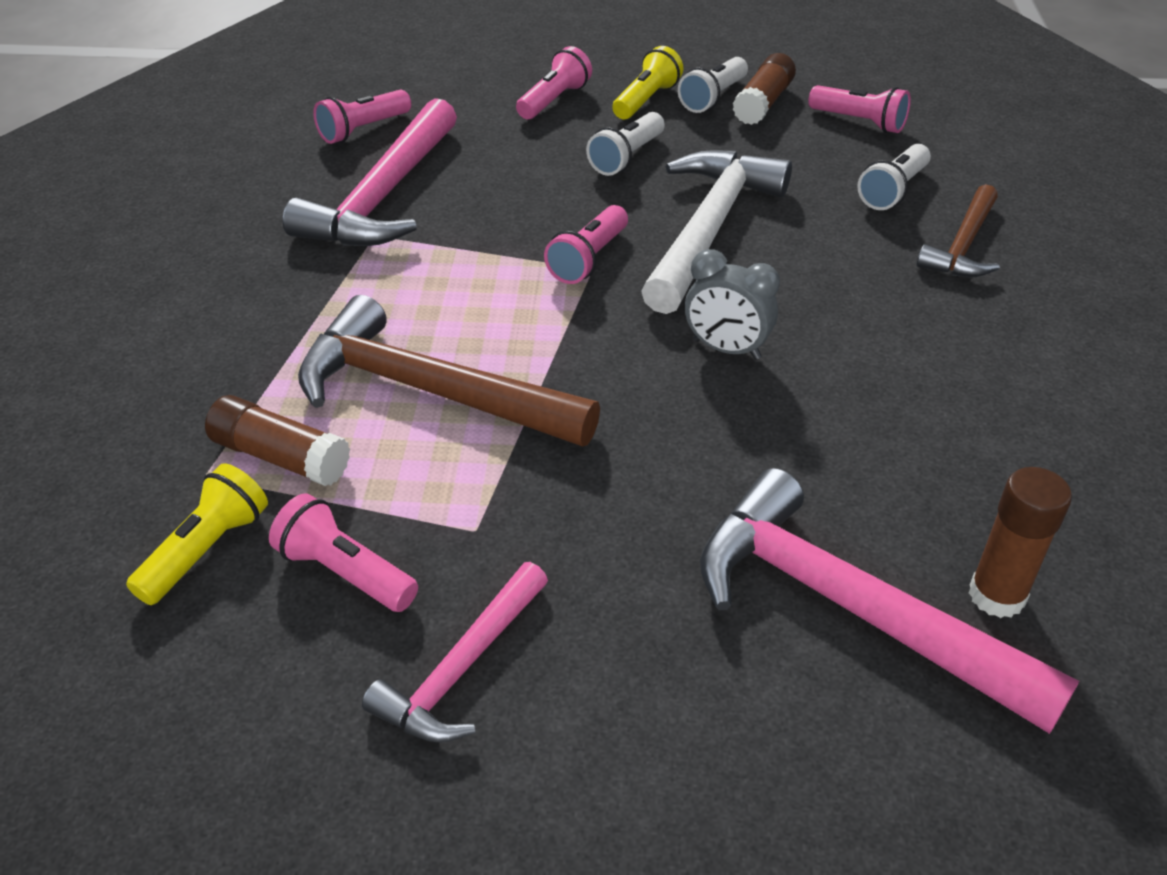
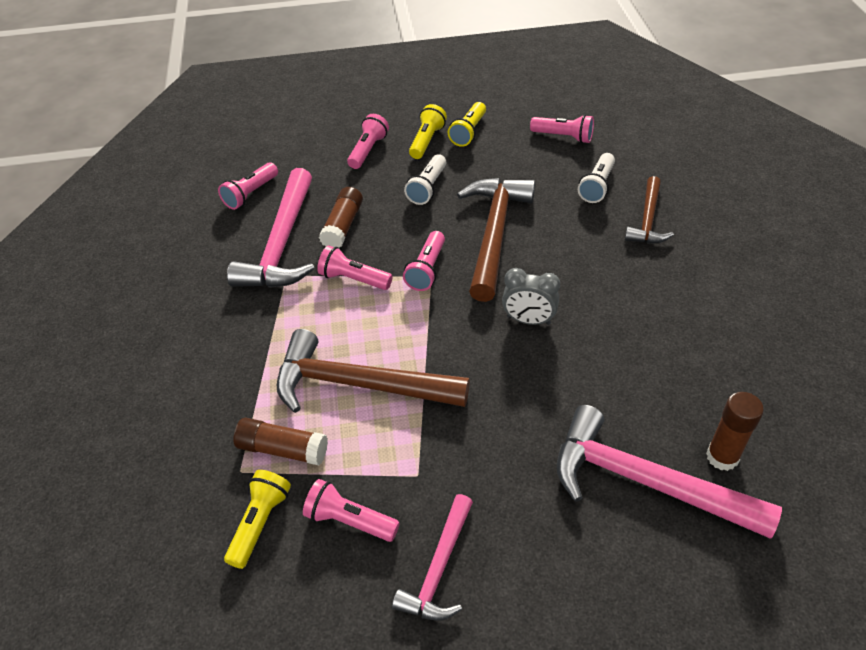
camera: 10 degrees left, 5 degrees up
(473, 255) = (354, 279): none -> pink flashlight
(709, 229) = (494, 234): white hammer -> brown hammer
(713, 98) = (468, 132): white flashlight -> yellow flashlight
(763, 103) = (500, 132): brown glue stick -> brown glue stick (343, 226)

